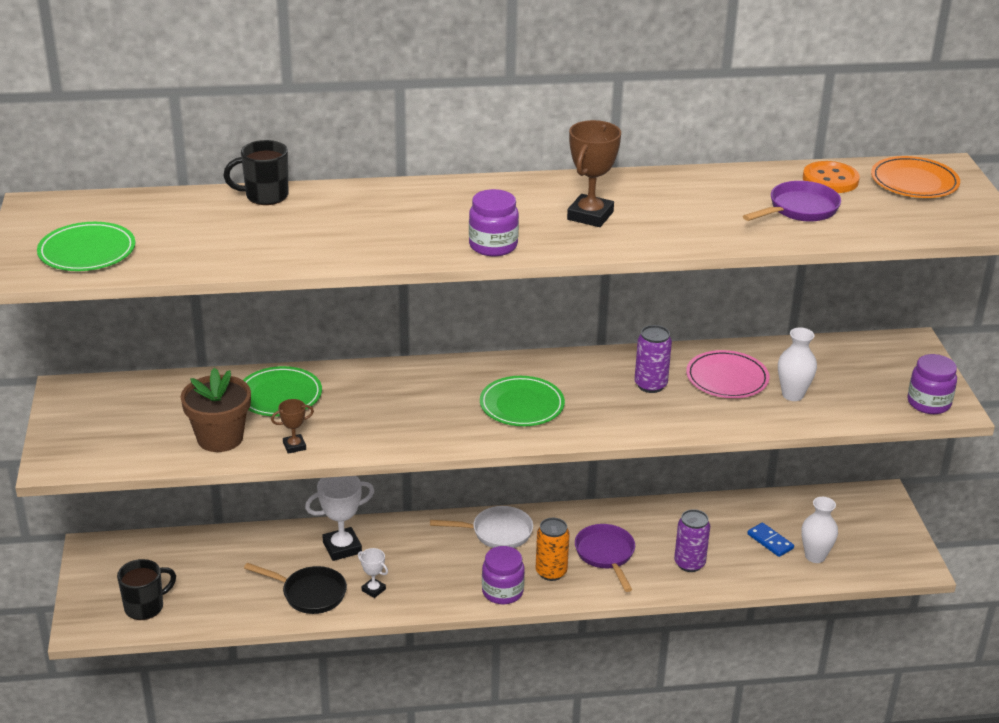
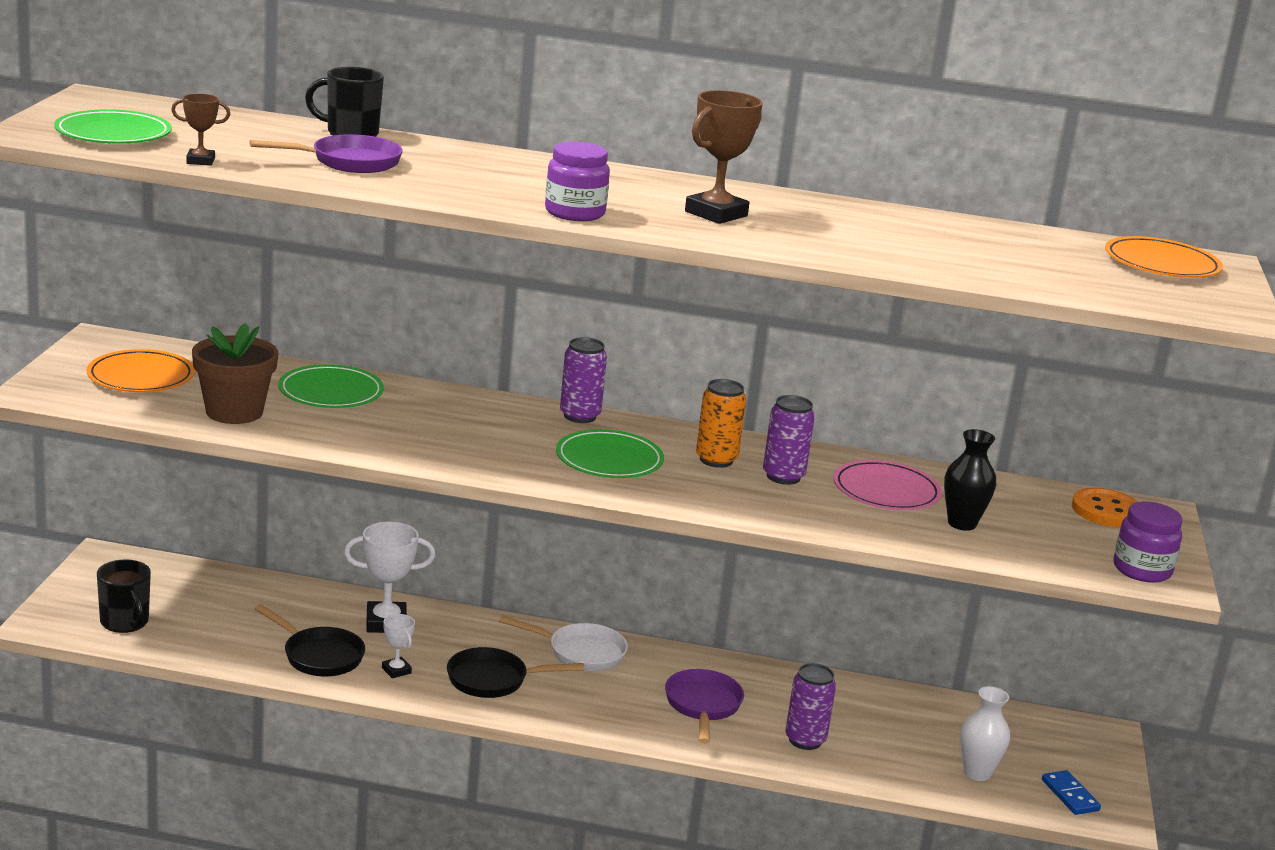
camera: 15 degrees right, 10 degrees down
(124, 422) = (141, 377): none -> orange plate
(145, 607) = (125, 622): black mug -> black mug turned 75 degrees clockwise
(294, 446) = (312, 436): brown trophy -> brown trophy (200, 161)
(448, 577) = (493, 680): none -> black pan
(475, 366) = (580, 416): none -> purple can
(502, 592) = (550, 710): purple jar -> none
(551, 572) = (623, 706): orange can -> orange can (716, 460)
(770, 541) = (925, 743): blue domino -> blue domino (1070, 795)
(792, 395) = (962, 523): white vase -> black vase
(799, 209) = (987, 257): purple pan -> purple pan (349, 162)
(830, 179) = (1050, 243): orange button -> orange button (1106, 511)

